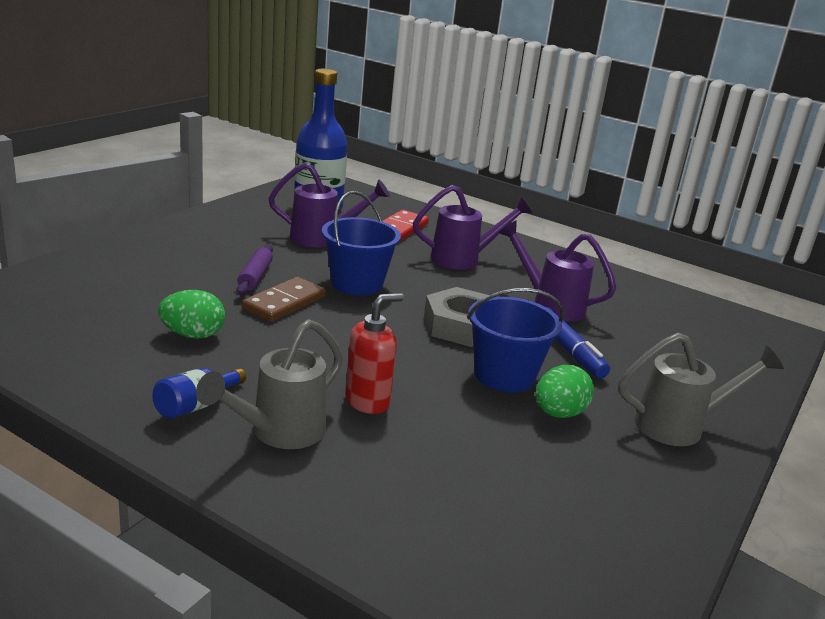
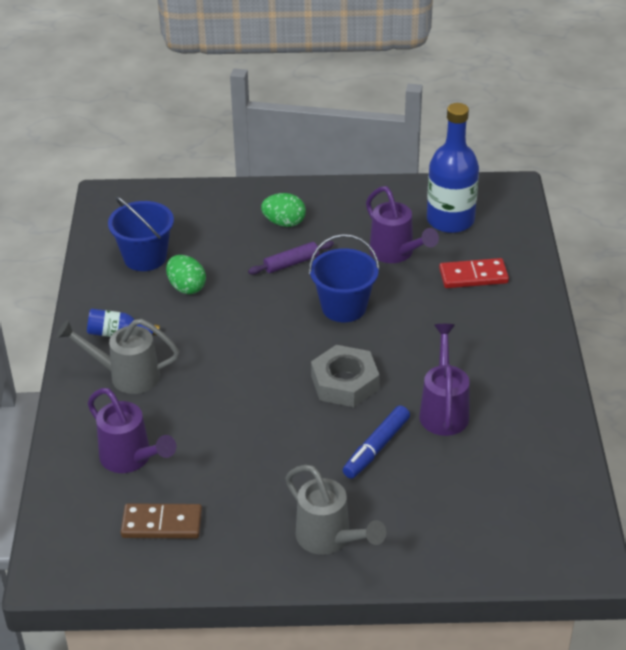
camera: 60 degrees right, 15 degrees up
(284, 303) = (272, 295): brown domino -> brown domino (162, 524)
(368, 401) = (195, 390): red soap dispenser -> none
(463, 259) = (465, 332): purple watering can -> purple watering can (131, 459)
(504, 375) = (298, 431): blue bucket -> blue bucket (145, 257)
(559, 413) = (277, 475): green egg -> green egg (284, 223)

